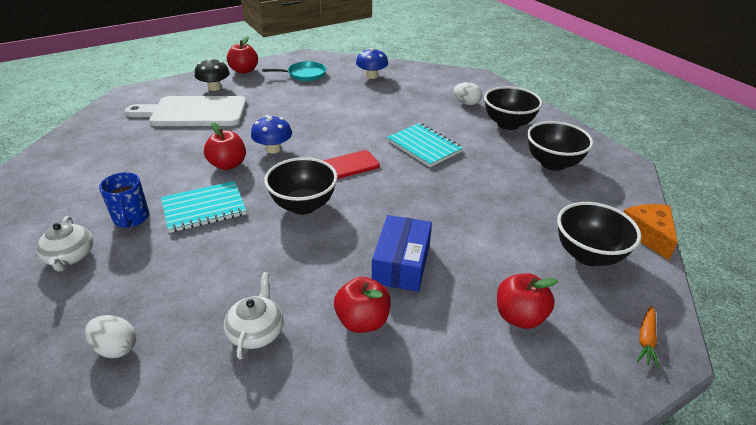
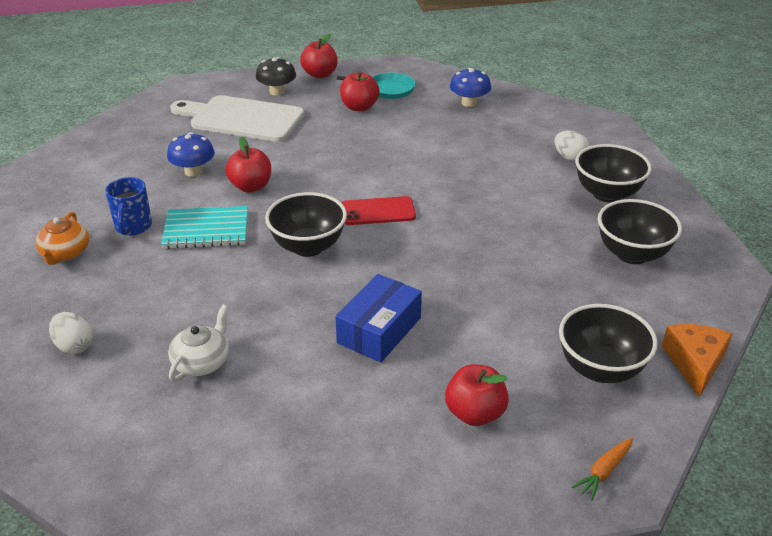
camera: 20 degrees right, 0 degrees up
(70, 257) = (65, 253): white teapot -> orange teapot
(273, 149) = (307, 177): blue mushroom -> blue mushroom (193, 171)
(362, 321) = (307, 377): red apple -> red apple (359, 107)
(424, 146) = (481, 204): turquoise notebook -> none

